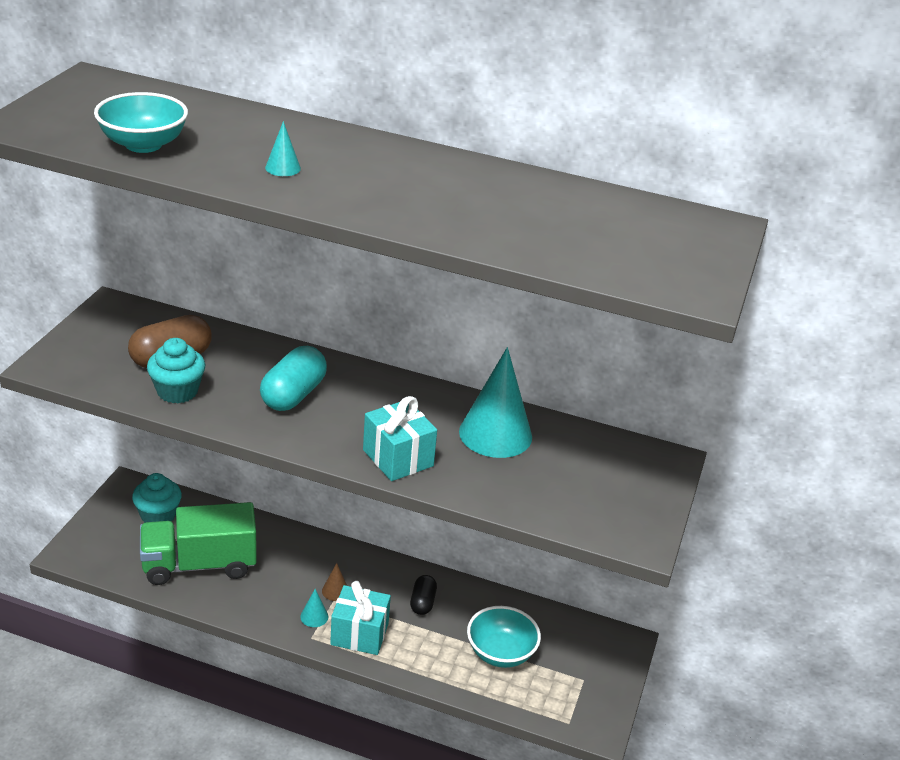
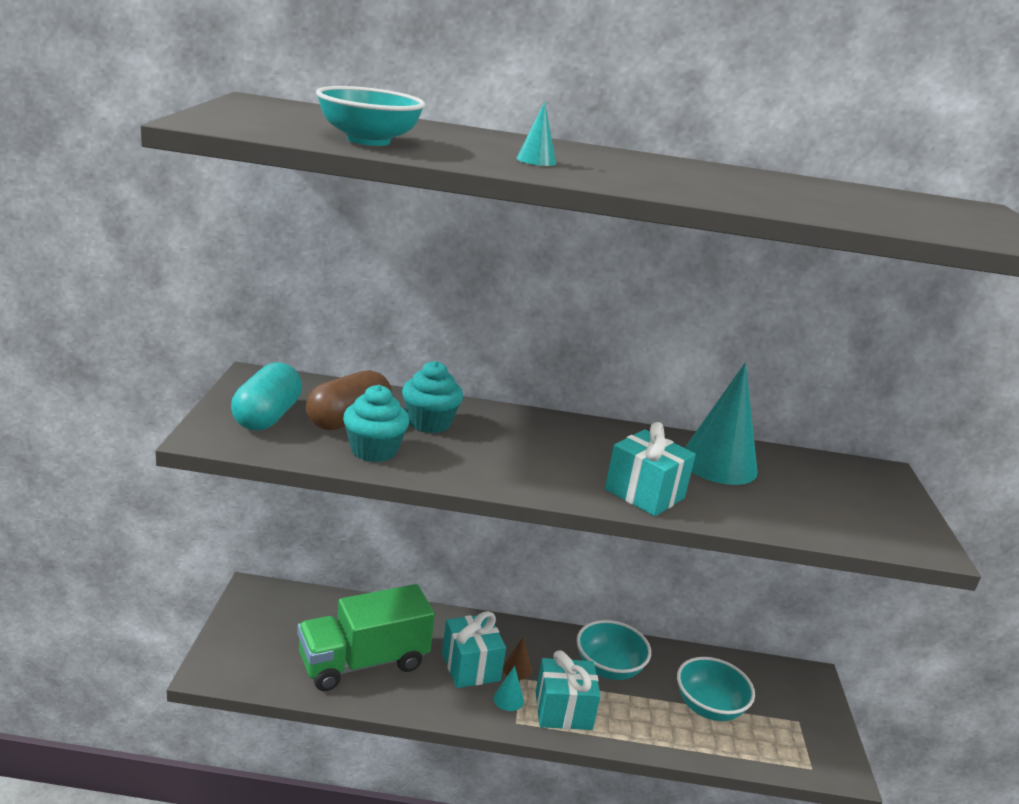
camera: 15 degrees left, 10 degrees down
(158, 515) = (298, 617): turquoise cupcake -> turquoise cupcake (429, 423)
(293, 395) = (498, 445): turquoise capsule -> turquoise capsule (267, 417)
(293, 582) = (470, 667): none -> turquoise gift
(422, 602) = (608, 668): black capsule -> turquoise bowl

